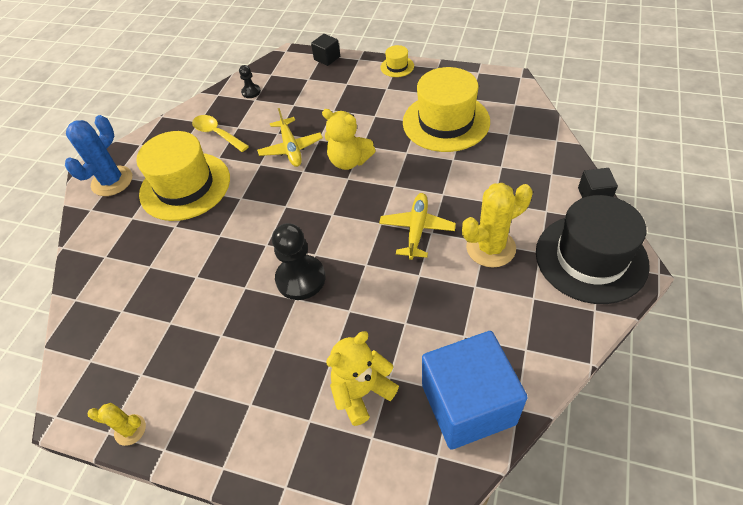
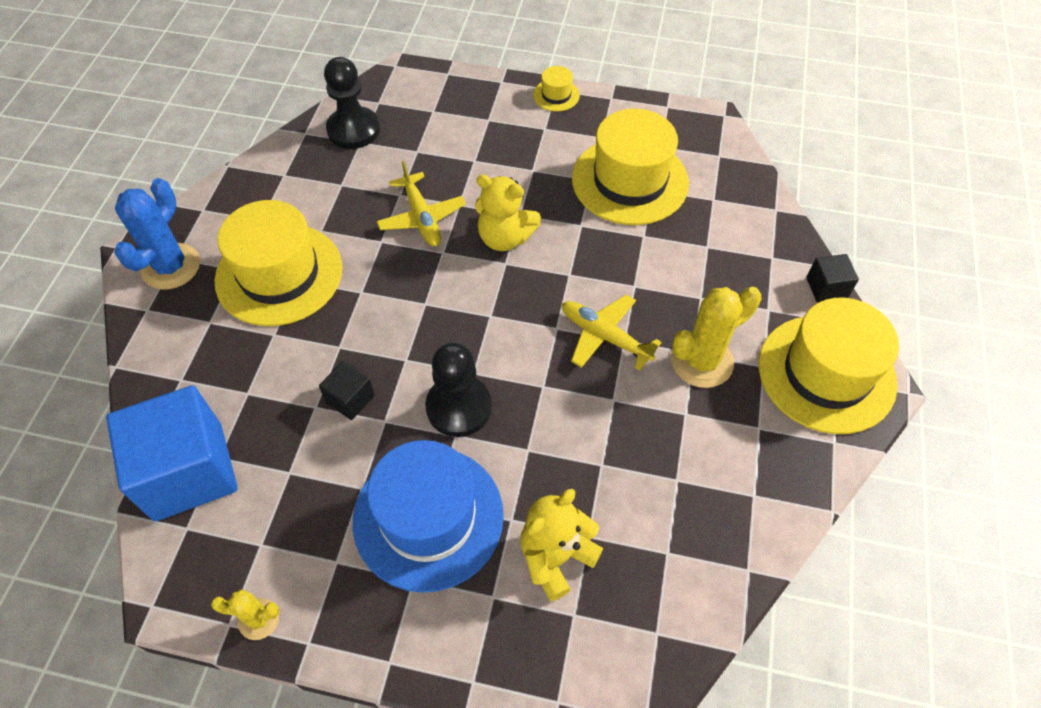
camera: 10 degrees left, 5 degrees up
(217, 134) = (313, 194): yellow spoon -> none
(251, 92) = (353, 130): black pawn -> black pawn, size x1.96
(267, 358) = (428, 517): none -> blue hat
(327, 58) = (456, 79): black cube -> black cube (350, 399)
(417, 229) = (605, 336): yellow plane -> yellow plane turned 60 degrees counterclockwise
(468, 404) = (688, 567): blue cube -> blue cube (188, 471)
(591, 258) = (826, 373): black hat -> yellow hat

